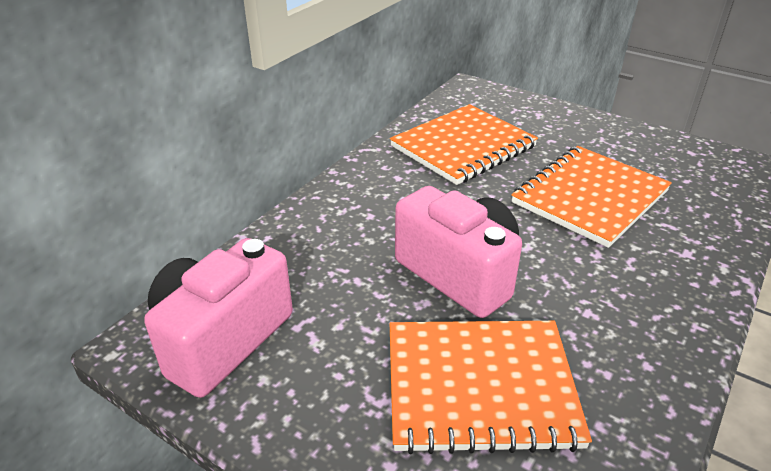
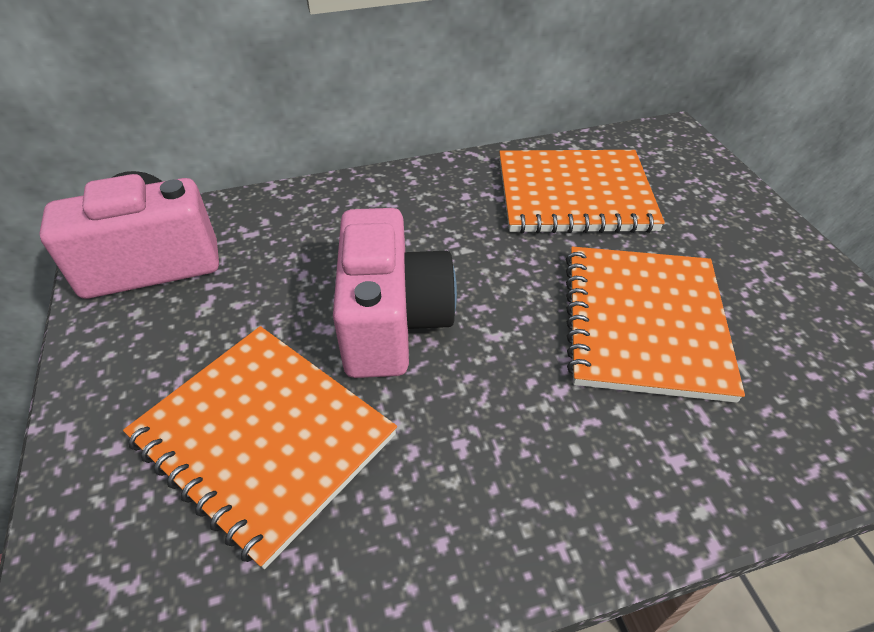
camera: 40 degrees right, 10 degrees up
(589, 197) = (643, 323): orange notebook -> orange notebook turned 75 degrees counterclockwise

